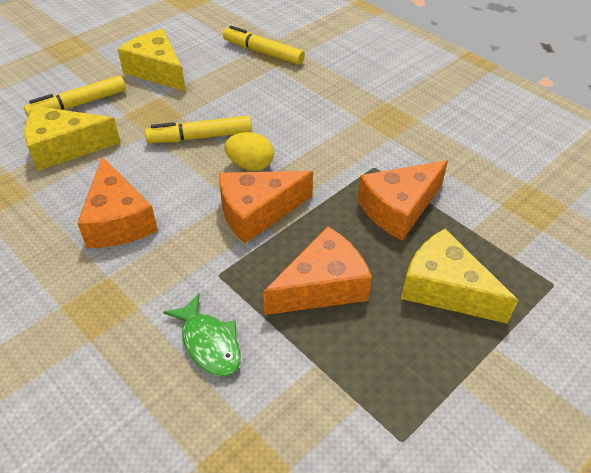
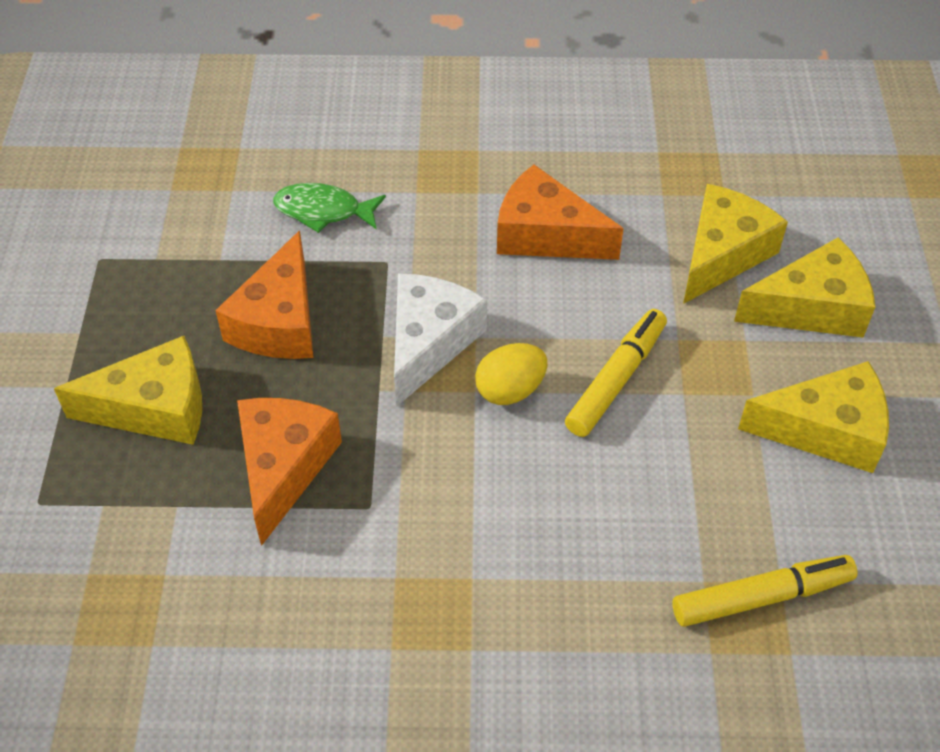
camera: 135 degrees right, 5 degrees up
(78, 104) = (811, 308): yellow marker -> yellow cheese
(257, 212) = (429, 343): orange cheese -> white cheese

